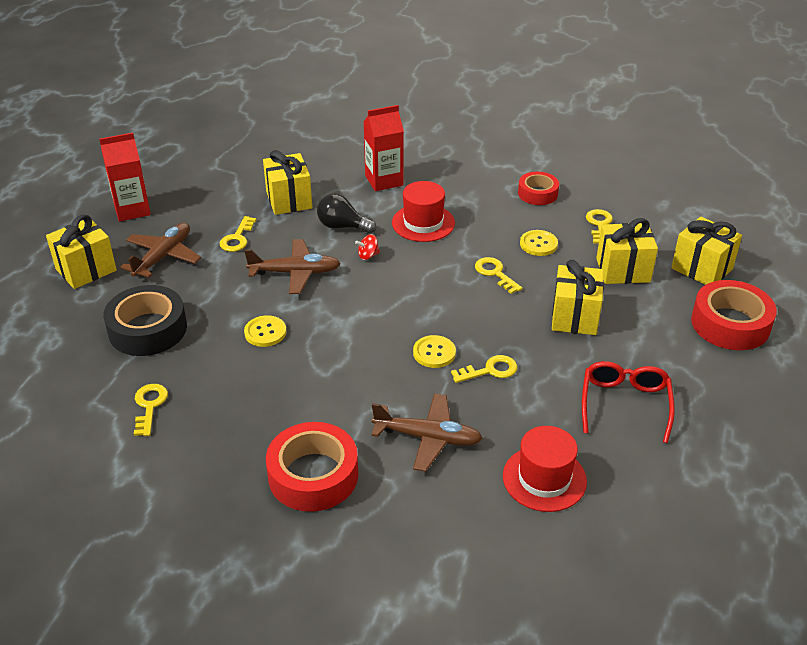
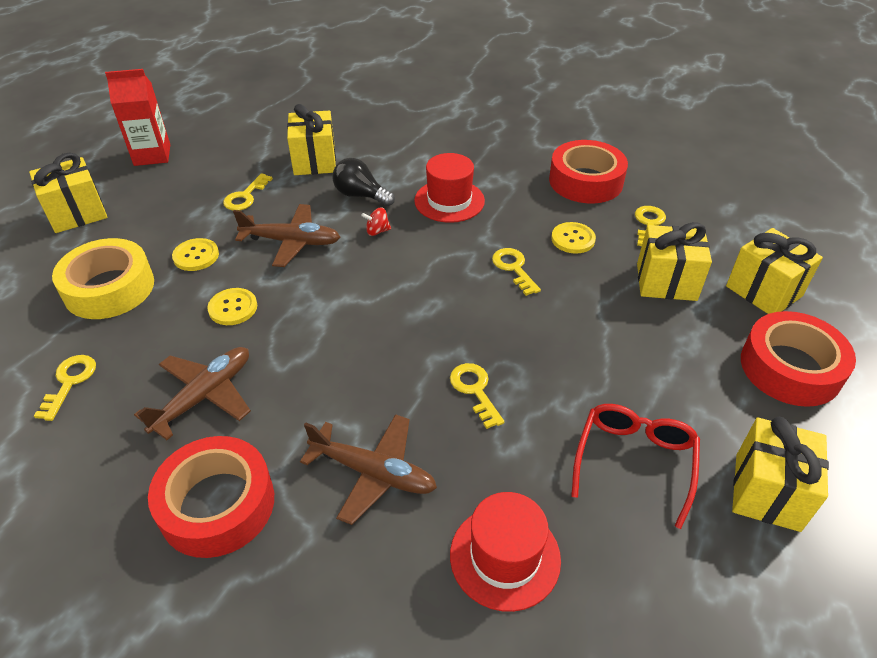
camera: 10 degrees right, 5 degrees up
(147, 329) = (109, 288): black tape -> yellow tape
(163, 256) = (161, 208): brown plane -> brown plane (204, 396)
(384, 180) = (421, 150): red carton -> none
(434, 353) = (415, 358): yellow button -> yellow button (196, 256)
(489, 370) = (475, 391): yellow key -> yellow key turned 105 degrees counterclockwise
(537, 193) = (586, 181): red tape -> red tape, size x1.65
(574, 317) = (595, 334): yellow gift -> yellow gift (767, 492)

